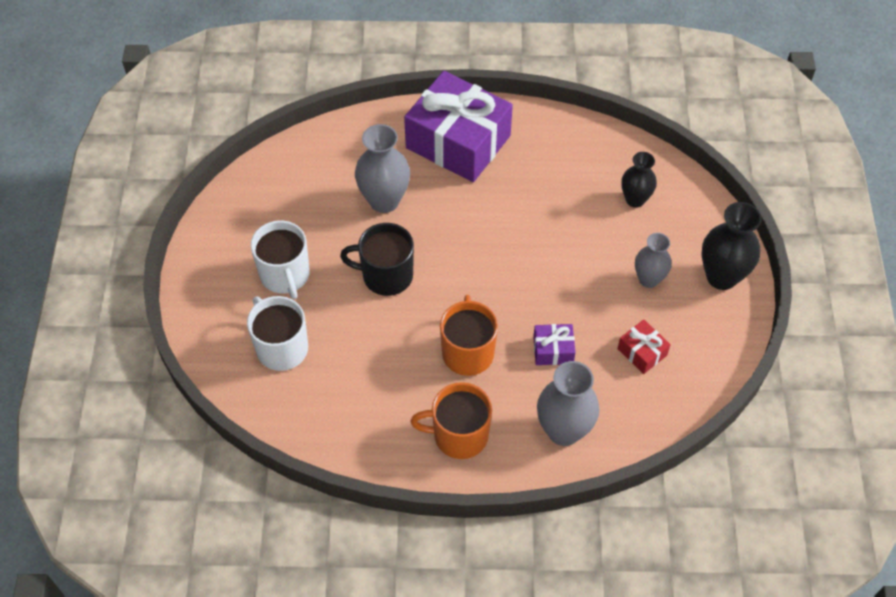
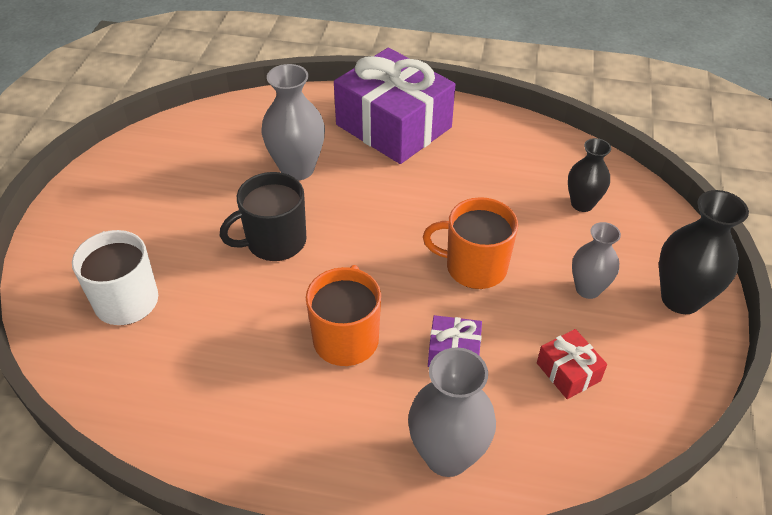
camera: 10 degrees right, 10 degrees down
(285, 275) = (162, 225): white mug -> none
(386, 275) = (275, 241): black mug -> black mug turned 45 degrees counterclockwise
(459, 435) = (307, 439): orange mug -> orange mug (474, 267)

